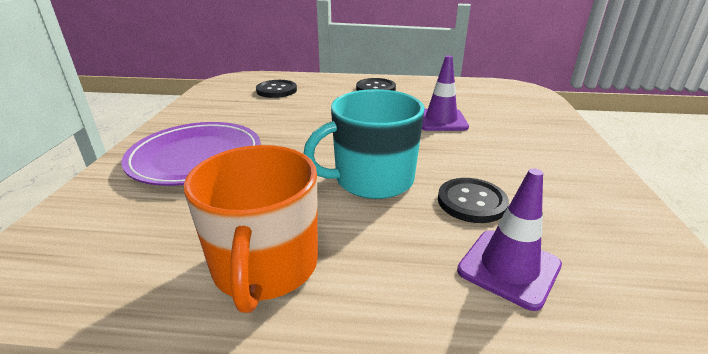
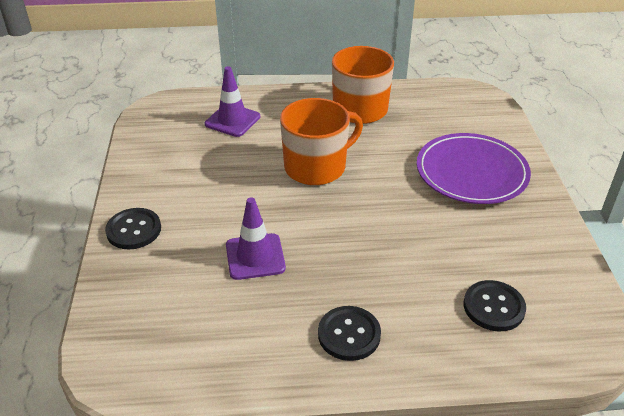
camera: 170 degrees right, 10 degrees up
(372, 179) = (316, 167): turquoise mug -> orange mug
(471, 202) = (243, 156): black button -> black button (134, 230)

